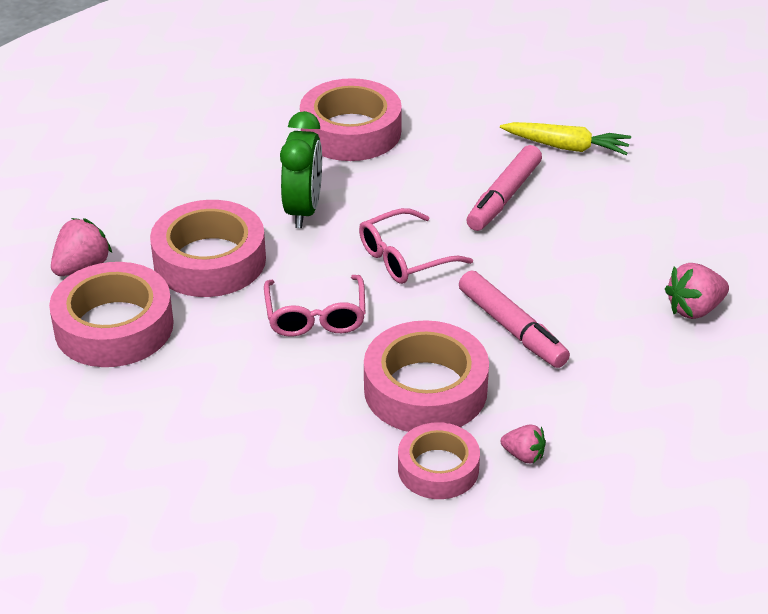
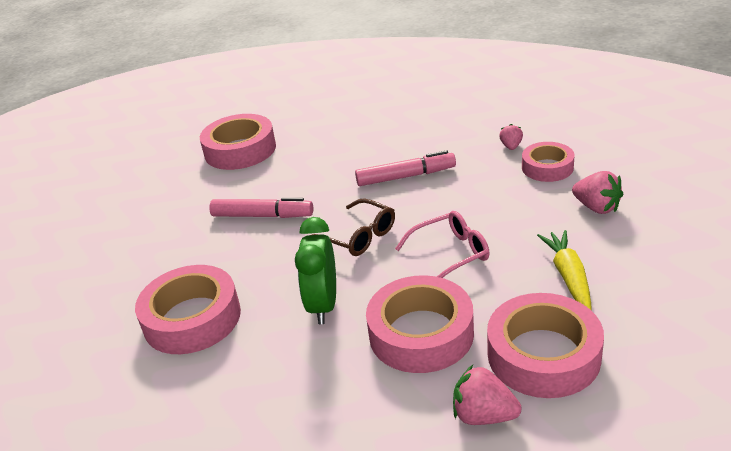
camera: 105 degrees left, 5 degrees down
(303, 210) = (323, 305): green clock -> green clock turned 75 degrees counterclockwise
(403, 258) = (359, 237): pink glasses -> brown glasses
(425, 389) = (486, 190): pink tape -> pink tape (240, 150)
(512, 328) = (406, 176): pink marker -> pink marker turned 45 degrees clockwise
(566, 147) = (187, 207): yellow carrot -> yellow carrot (568, 277)
(694, 309) = (347, 128): pink strawberry -> pink strawberry (596, 207)

